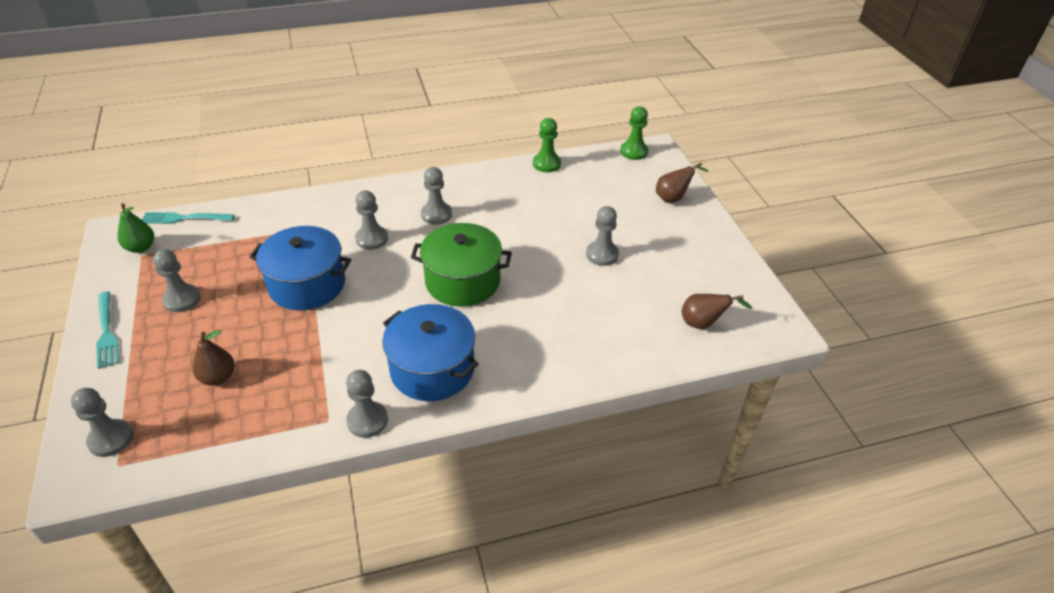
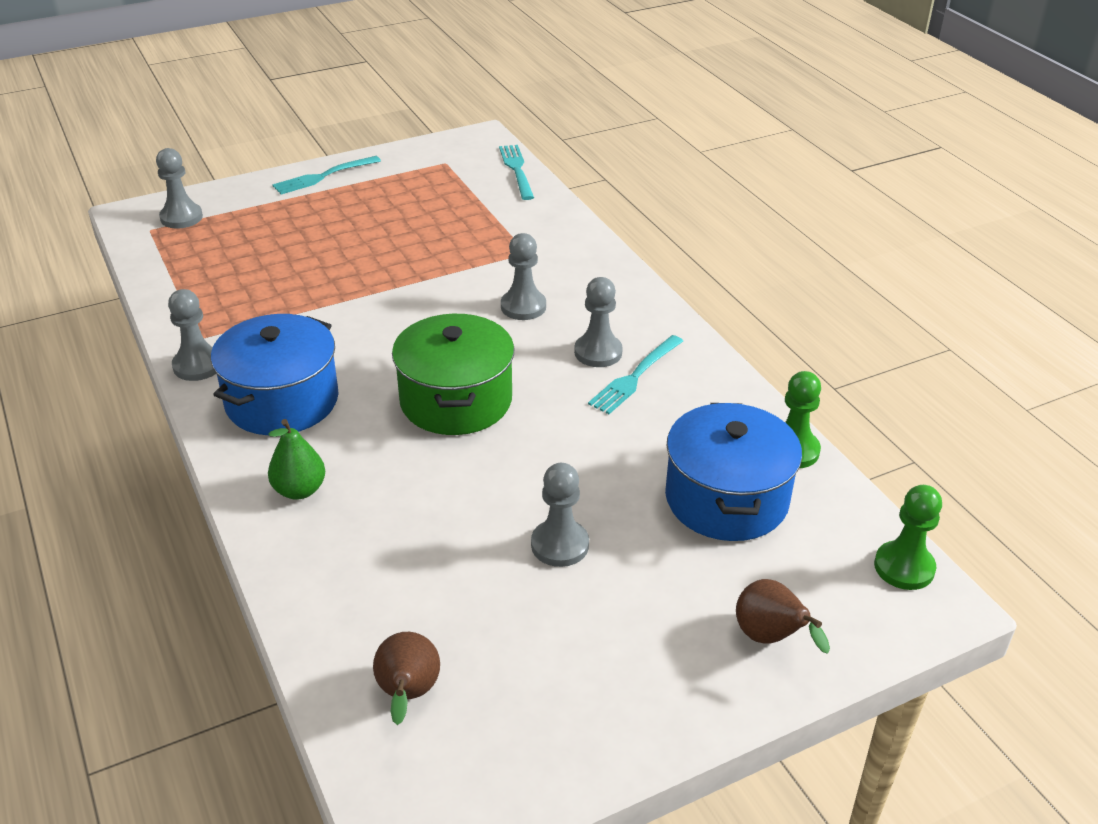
camera: 80 degrees right, 5 degrees down
(141, 247) = (457, 159): green pear -> green pear (299, 490)
(182, 299) = (379, 203): grey pawn -> none
(218, 377) = (263, 254): brown pear -> none
(307, 284) = (420, 276): blue pot -> blue pot (726, 499)
(466, 204) = (635, 376): none -> turquoise fork

